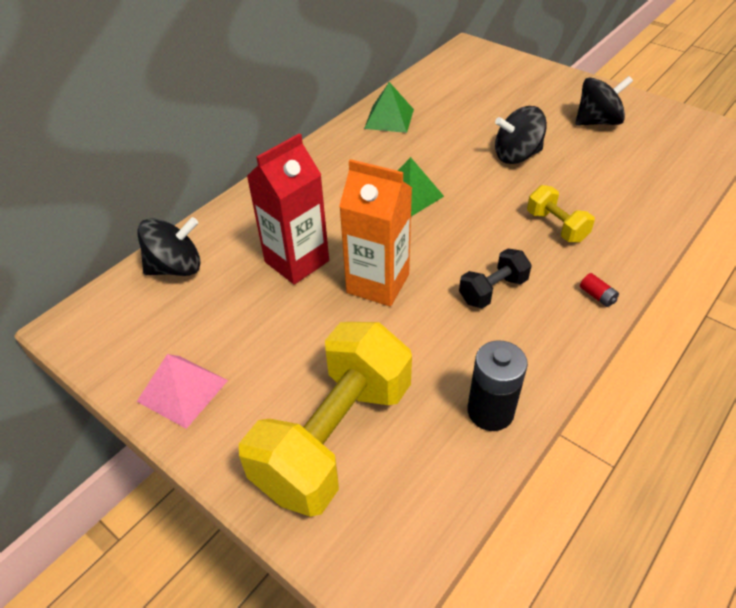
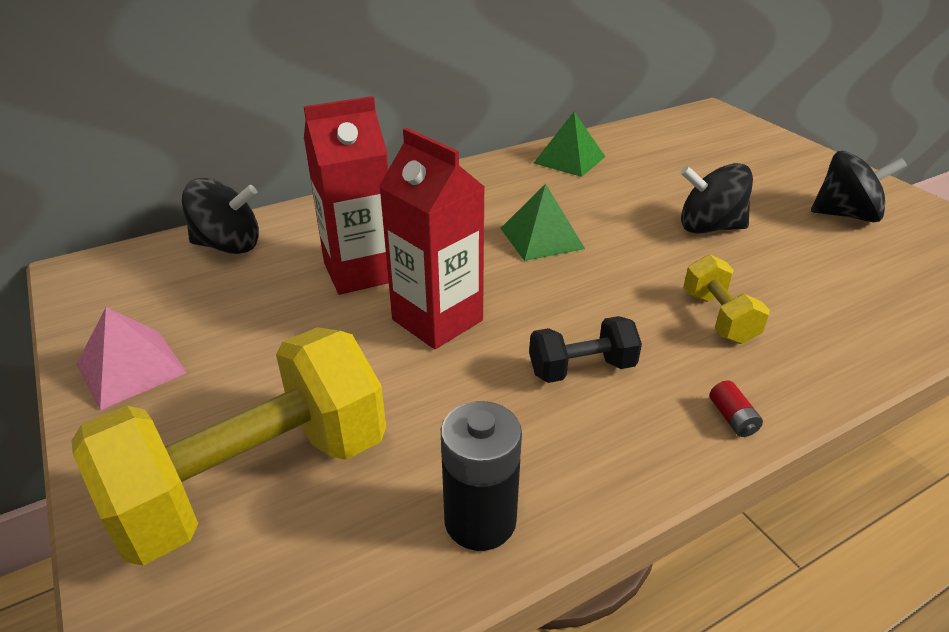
camera: 20 degrees right, 10 degrees down
(378, 283) = (437, 320): orange carton -> red carton

